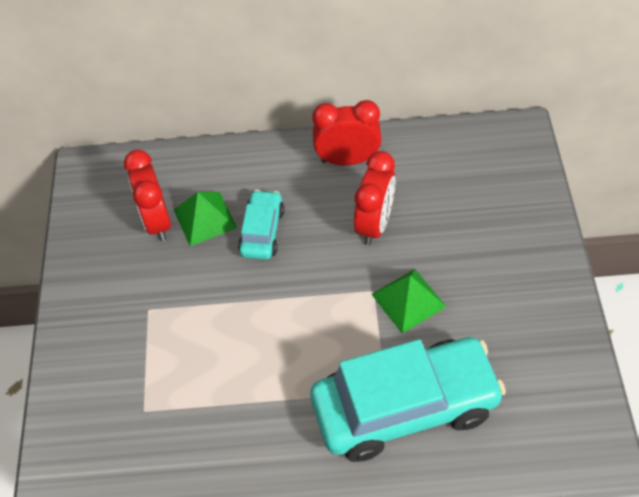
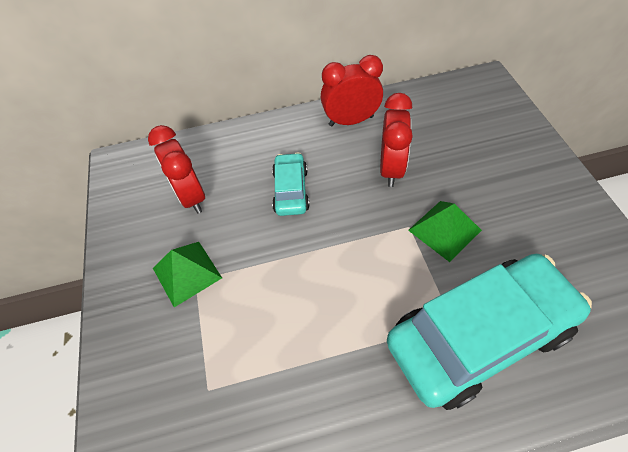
camera: 10 degrees left, 0 degrees up
(205, 218) = (235, 187): green pyramid -> green pyramid (187, 273)

